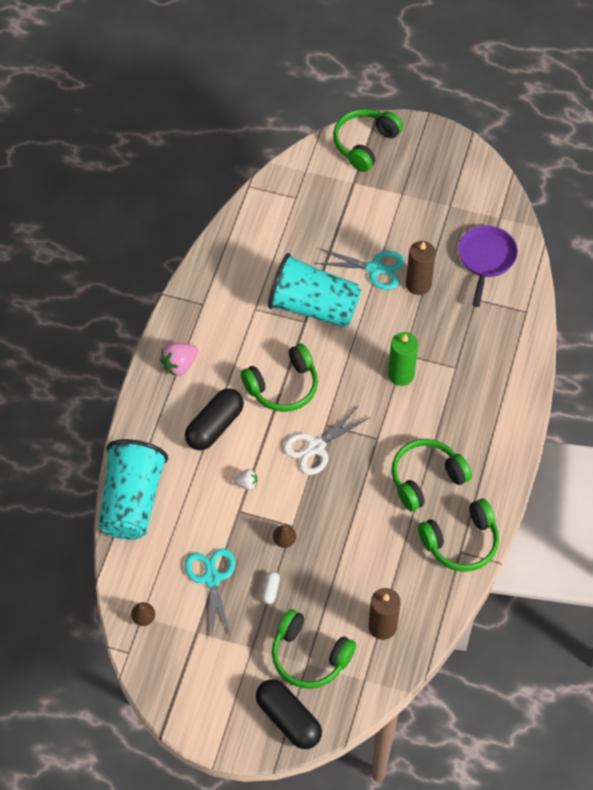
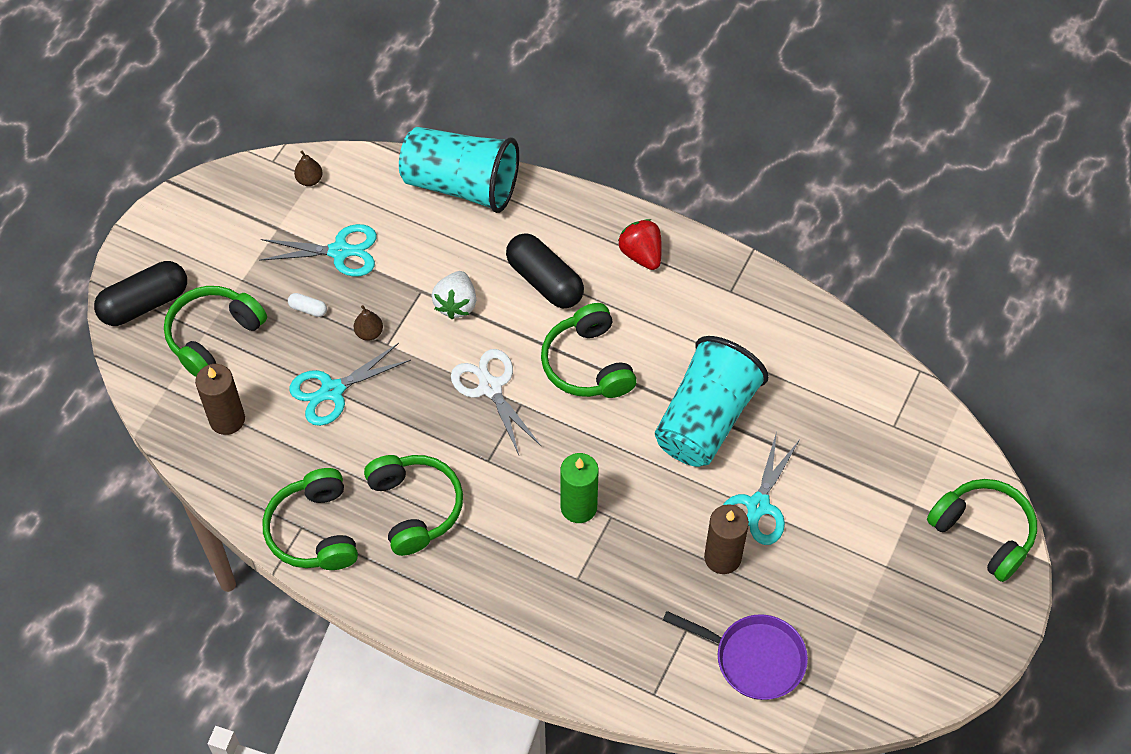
camera: 100 degrees right, 0 degrees up
(179, 365) = (641, 254): pink strawberry -> red strawberry
(246, 484) = (456, 304): white strawberry -> white strawberry, size x1.69
(341, 556) = (332, 391): none -> turquoise scissors

